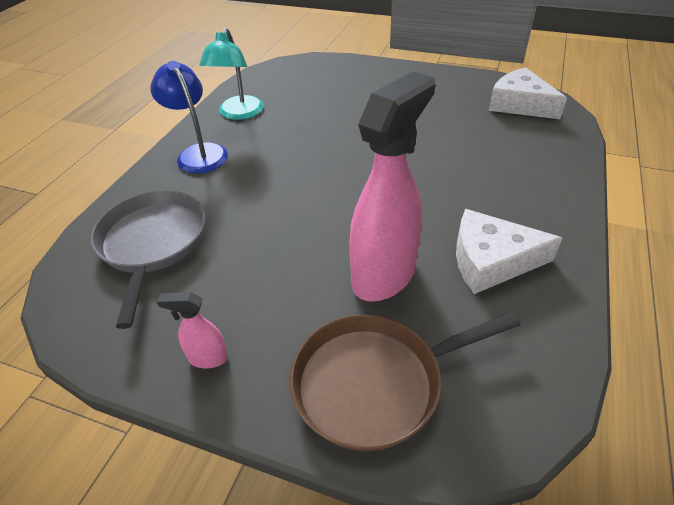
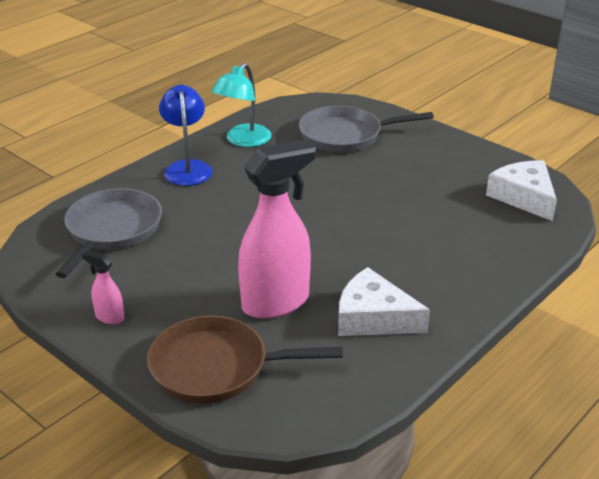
camera: 20 degrees right, 10 degrees down
(329, 87) = (345, 135): none -> grey pan

